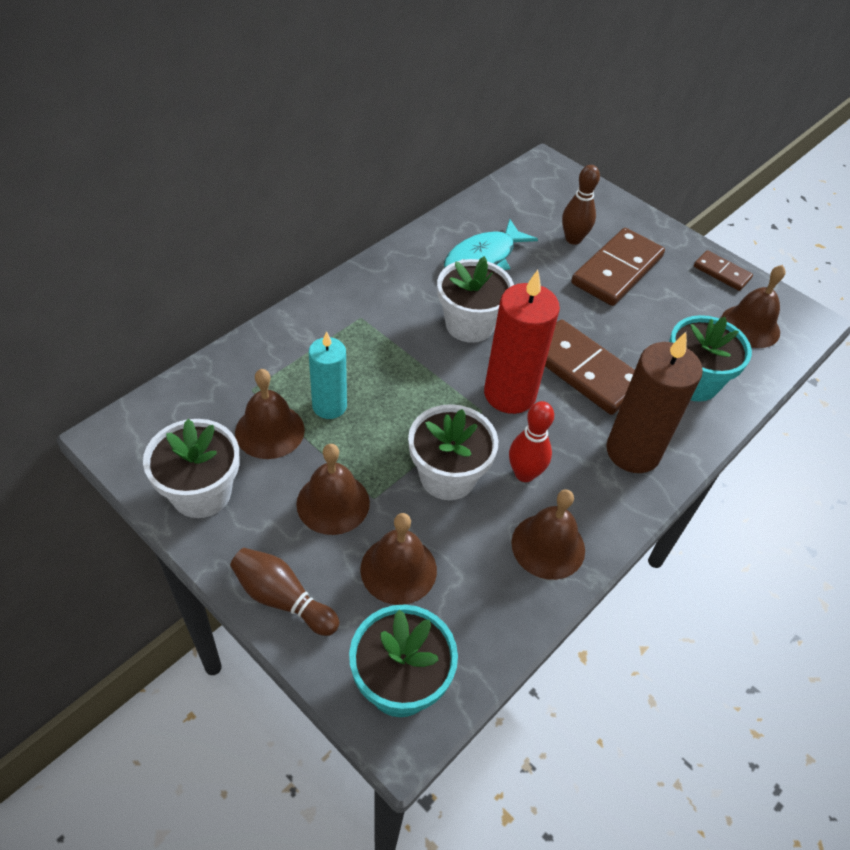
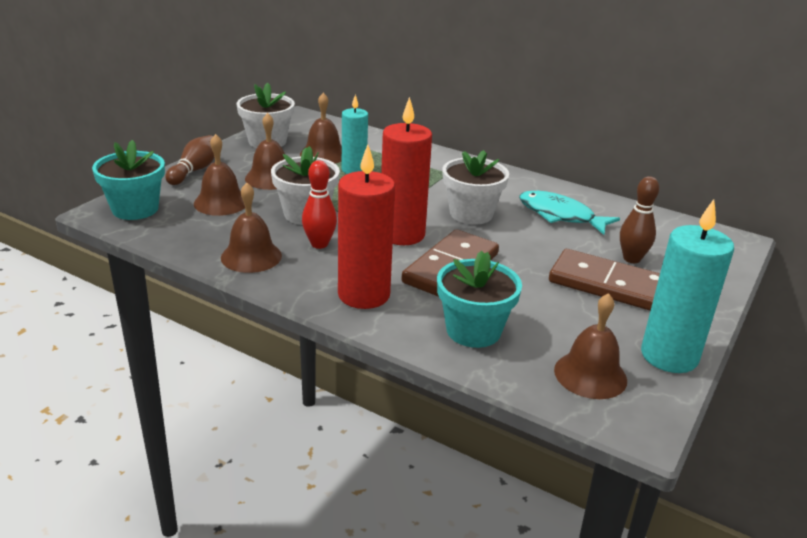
camera: 80 degrees right, 20 degrees down
(633, 451) = (364, 295): brown candle -> red candle
(721, 272) = (669, 356): brown domino -> turquoise candle

